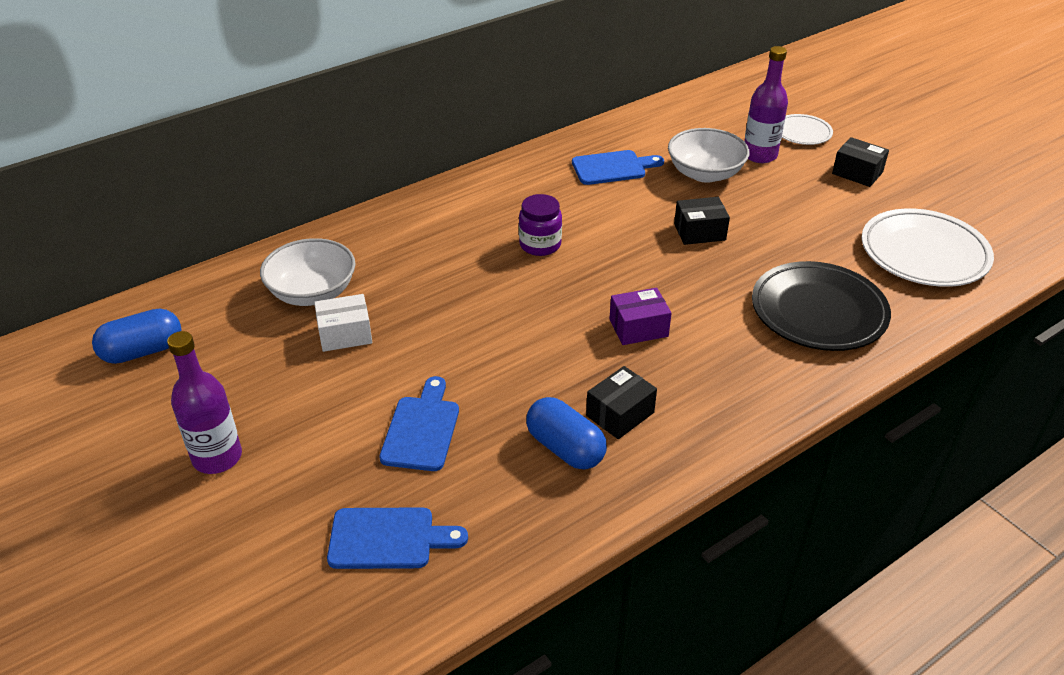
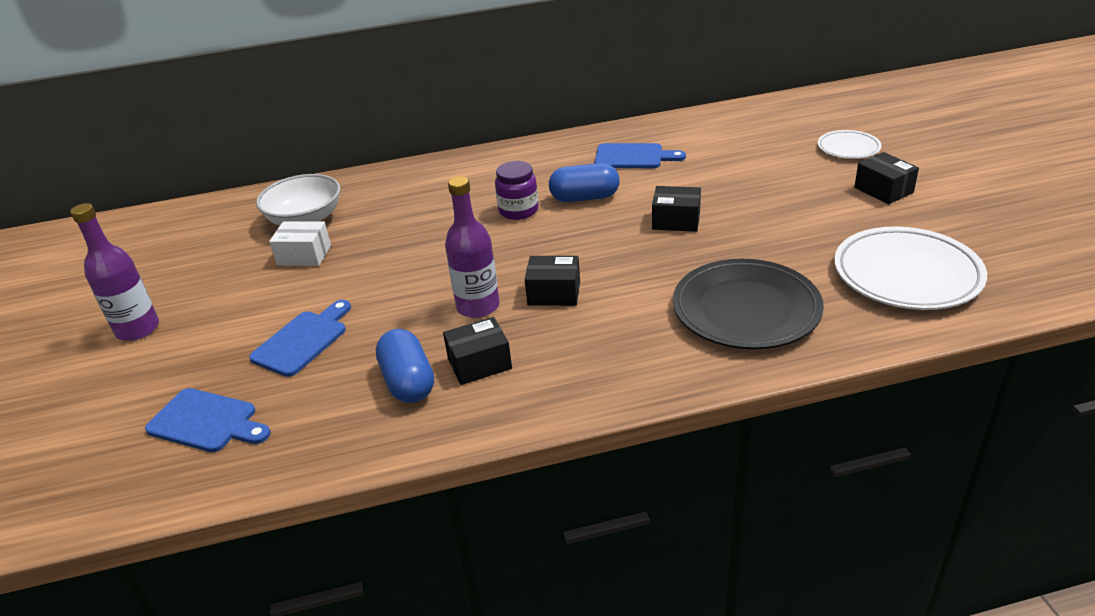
camera: 25 degrees right, 5 degrees down
(142, 351) = (152, 242): blue capsule -> blue capsule (584, 198)
(638, 328) = (554, 293): purple box -> black box
(705, 173) = (719, 172): white bowl -> none
(759, 155) = (787, 163): purple bottle -> purple bottle (478, 306)

